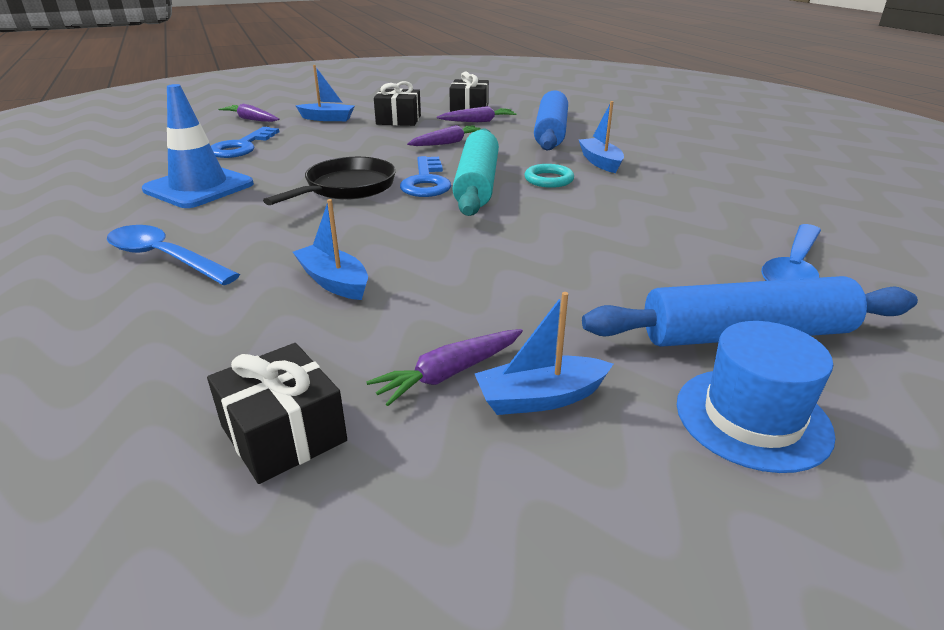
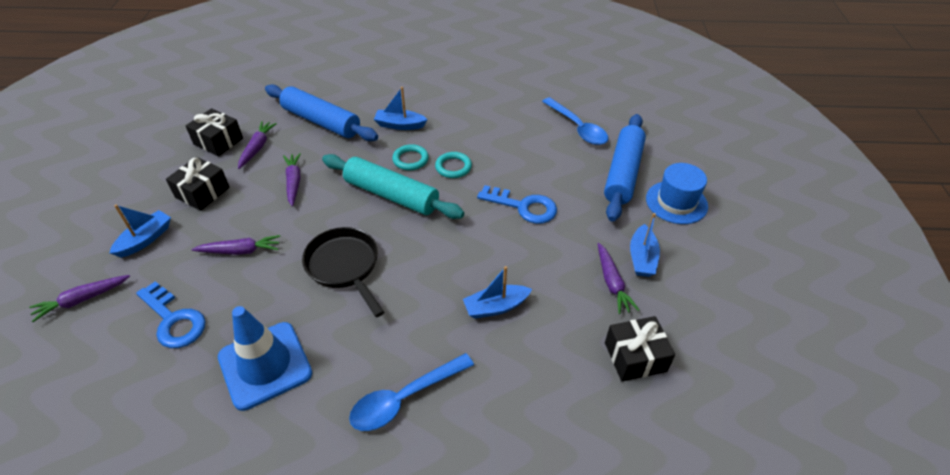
camera: 65 degrees left, 15 degrees up
(337, 147) = (240, 251): none -> purple carrot
(426, 182) = (367, 219): blue key -> blue key (524, 207)
(567, 203) = (453, 167): none -> turquoise ring

